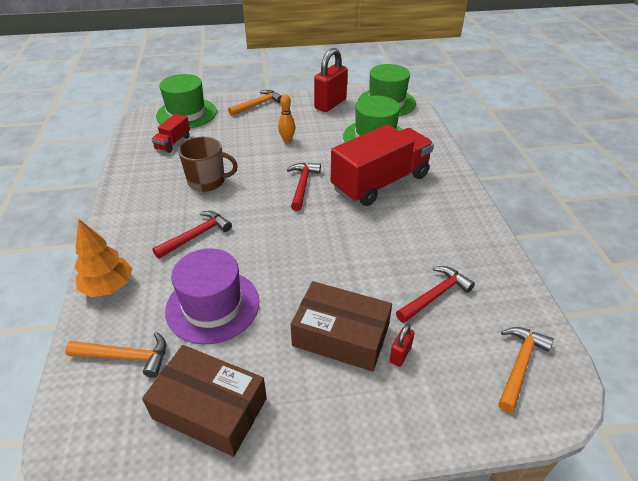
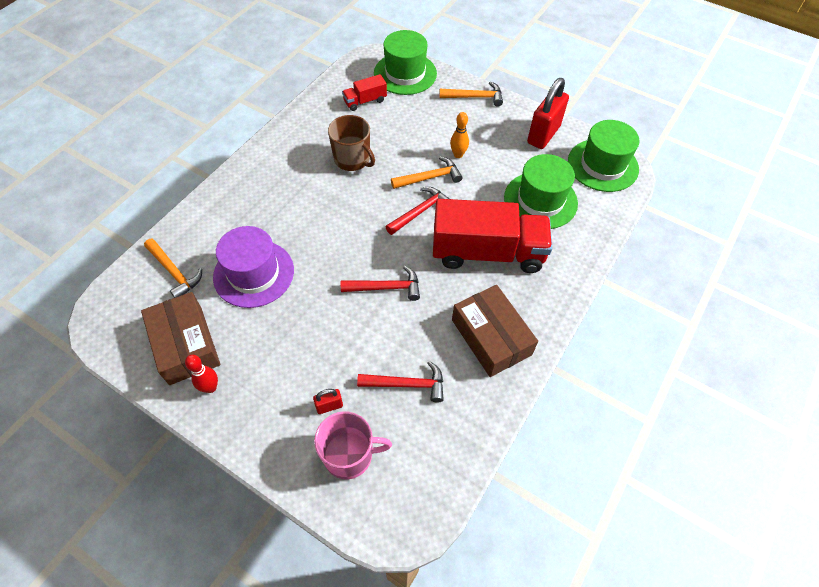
camera: 40 degrees right, 15 degrees up
(108, 287) = (208, 211): orange tree -> none
(196, 236) = (297, 206): red hammer -> red hammer (386, 287)
(279, 424) = (210, 387): none -> red bowling pin
(330, 104) = (543, 135): red padlock -> red padlock turned 45 degrees counterclockwise
(341, 335) = (307, 360): brown box -> brown box (491, 337)
(460, 377) = (349, 455): none -> pink mug
(519, 365) = (400, 484): orange hammer -> orange hammer (429, 177)

